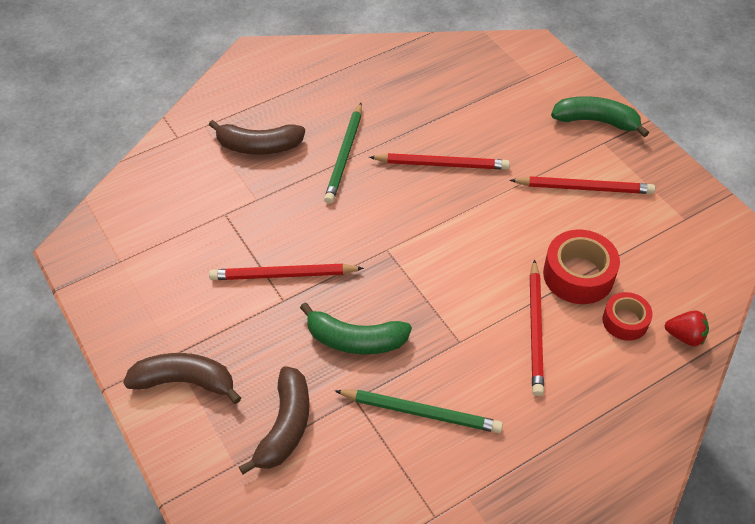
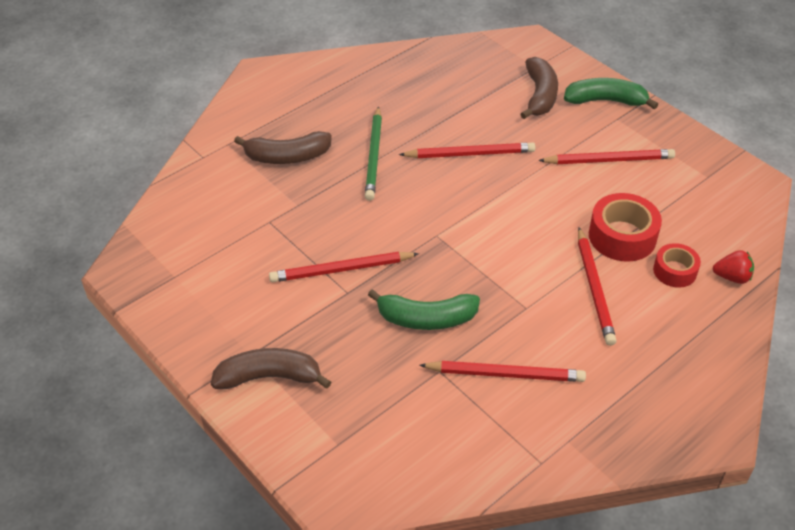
camera: 10 degrees left, 5 degrees down
(285, 426) = (378, 403): brown banana -> brown banana (540, 95)
(421, 412) = (505, 374): green pencil -> red pencil

